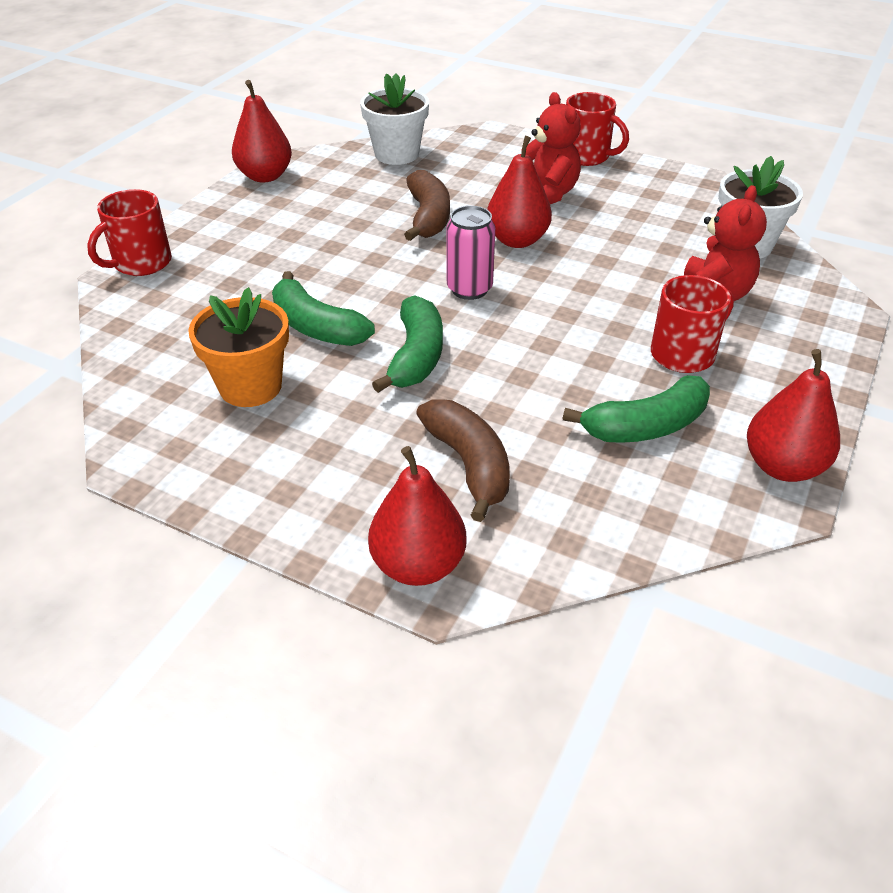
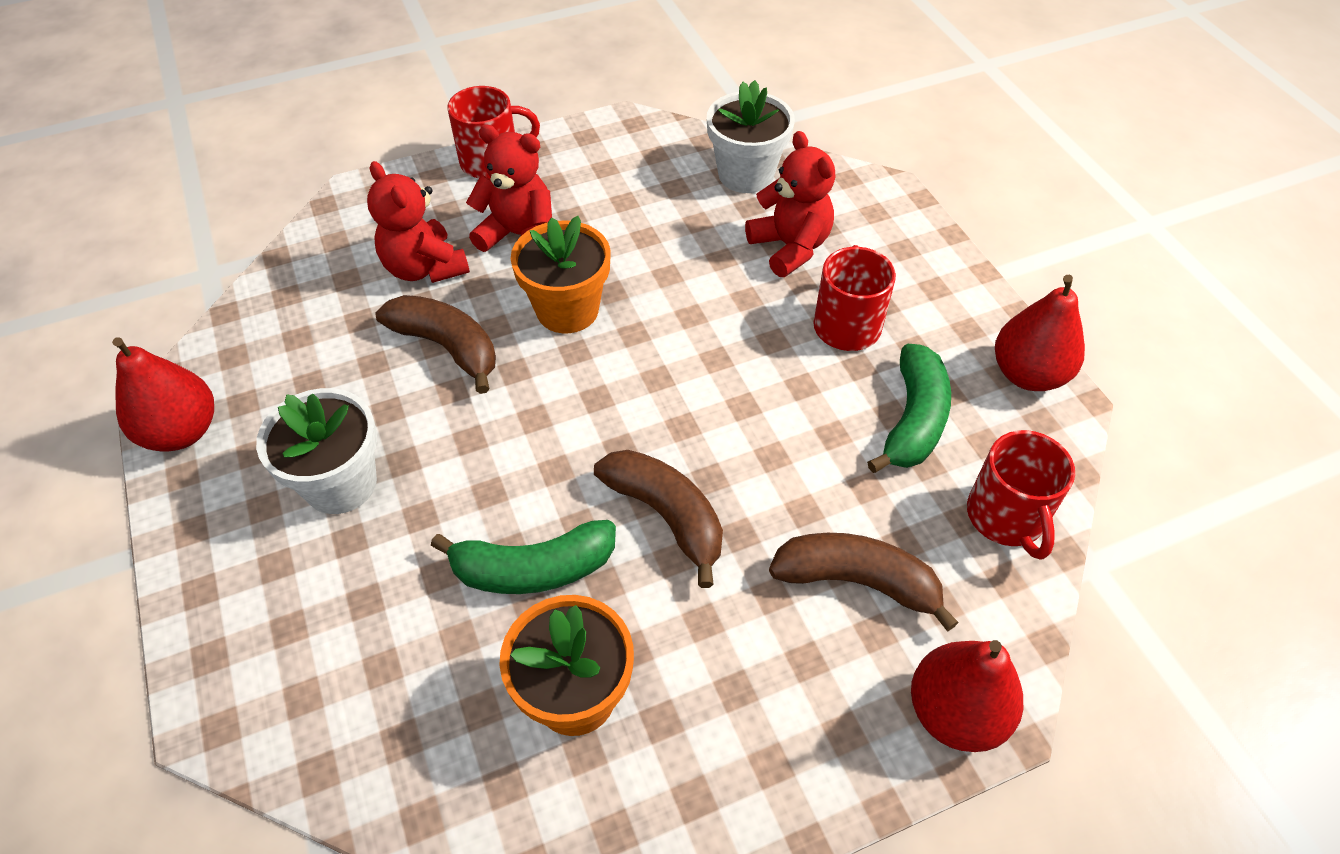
camera: 50 degrees left, 10 degrees up
(141, 263) = (213, 672): red mug -> red mug (1006, 517)
(396, 154) = (296, 290): white flower pot -> white flower pot (340, 483)
(416, 356) = (667, 516): green banana -> brown banana
(469, 289) = (605, 401): pink can -> none
(472, 180) = (425, 268): none -> red teddy bear
(517, 240) = (567, 310): red pear -> orange flower pot

